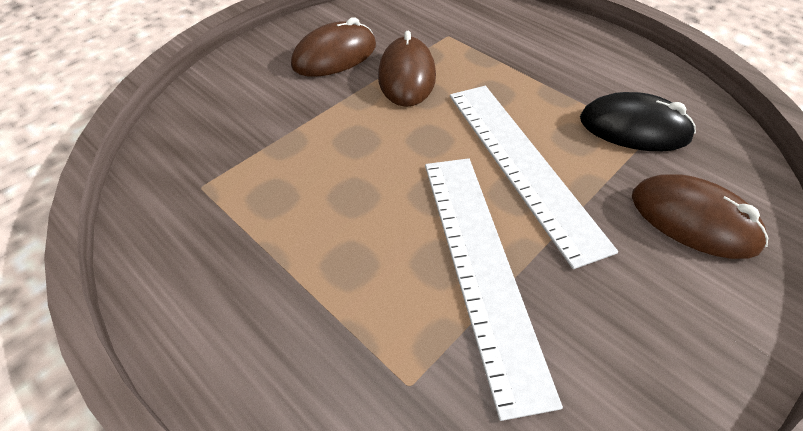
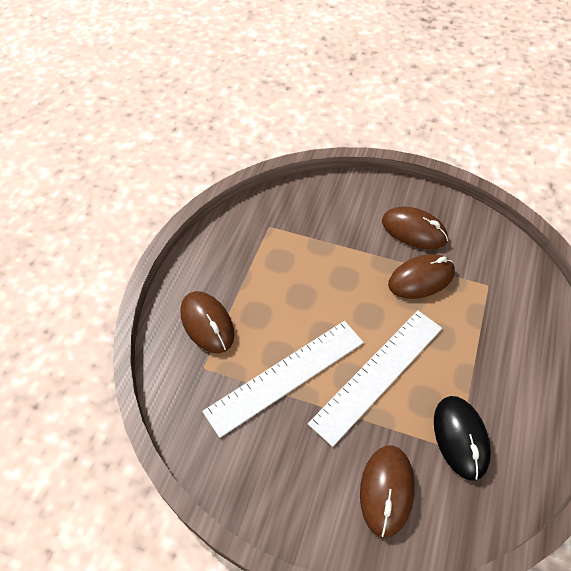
camera: 65 degrees right, 5 degrees up
(321, 345) = (207, 323): none -> brown mouse

